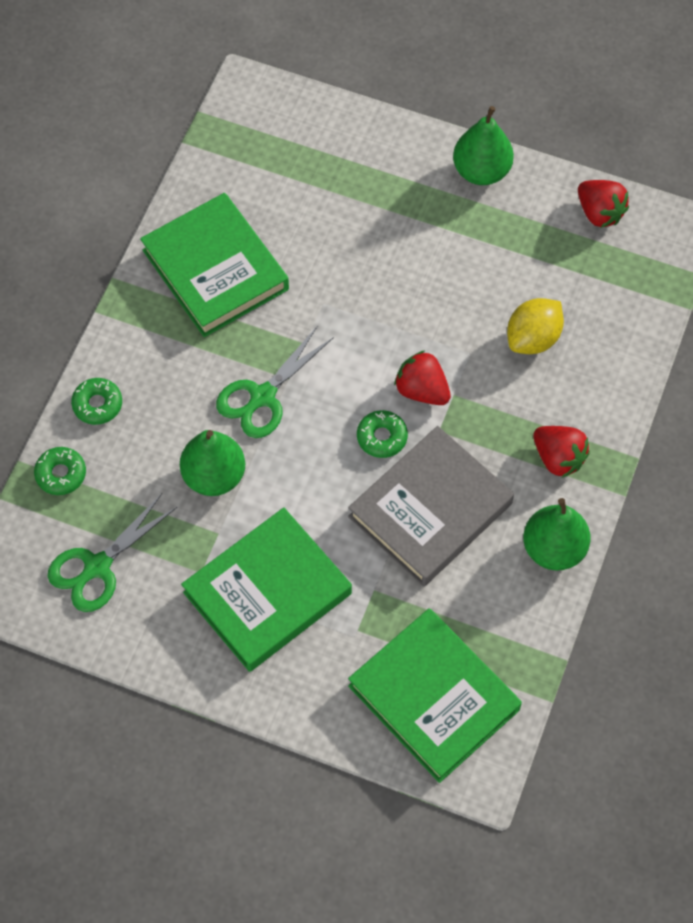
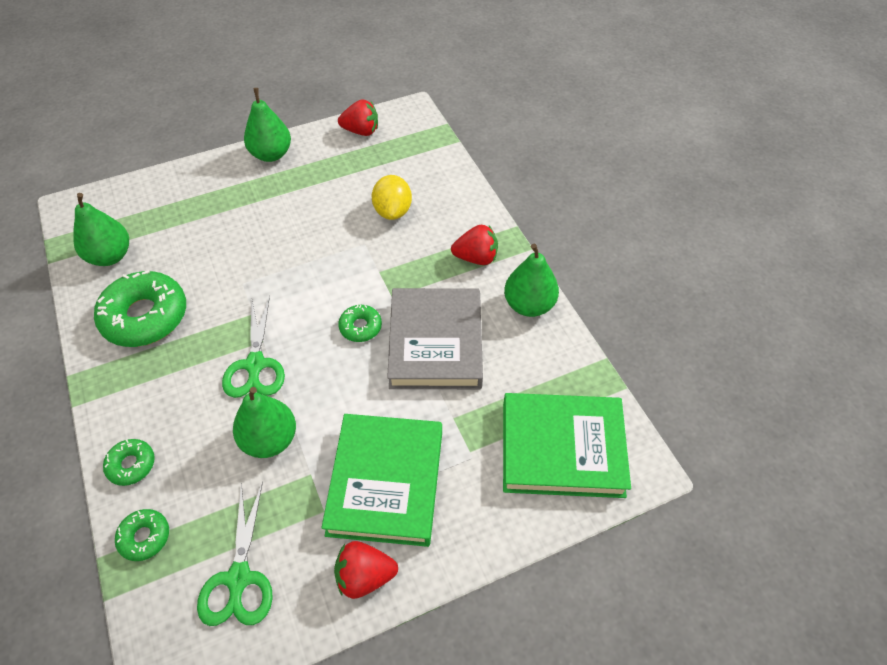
camera: 45 degrees left, 10 degrees down
(215, 269) = (145, 316): green book -> green donut
(237, 177) = (110, 256): none -> green pear
(422, 390) = (357, 283): red strawberry -> red strawberry (364, 576)

